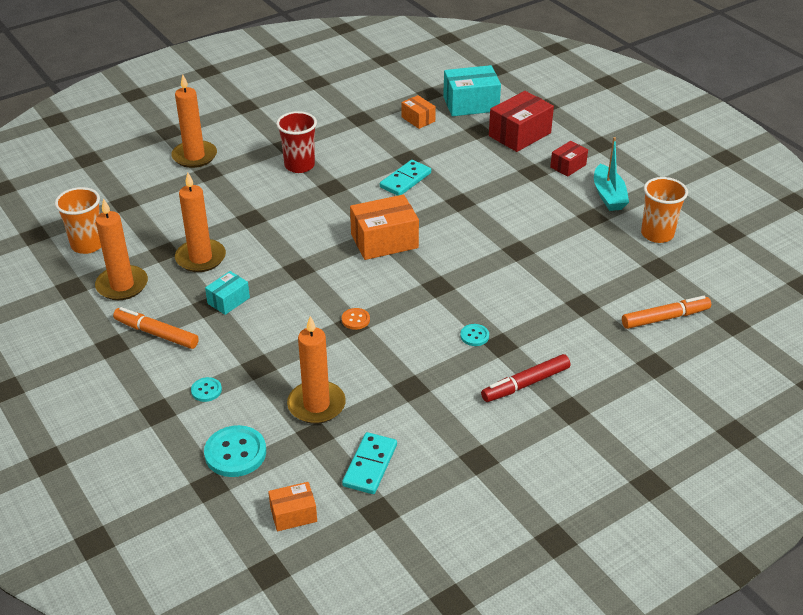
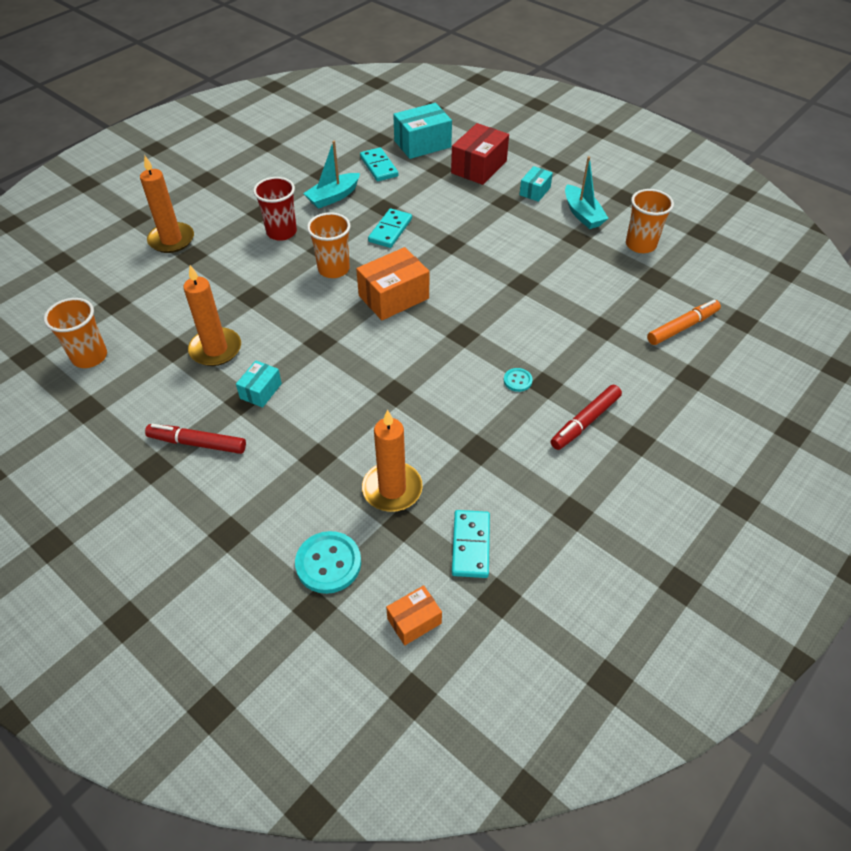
camera: 15 degrees left, 10 degrees up
(122, 285) = (142, 395): orange candle -> none
(156, 333) = (197, 443): orange marker -> red marker
(206, 390) = (272, 497): turquoise button -> none
(336, 206) = (333, 269): none -> orange cup
(355, 320) = (397, 386): orange button -> none
(361, 141) = (333, 197): none -> turquoise boat
(418, 119) = (379, 166): orange box -> turquoise domino
(568, 166) = (535, 191): red box -> turquoise box

